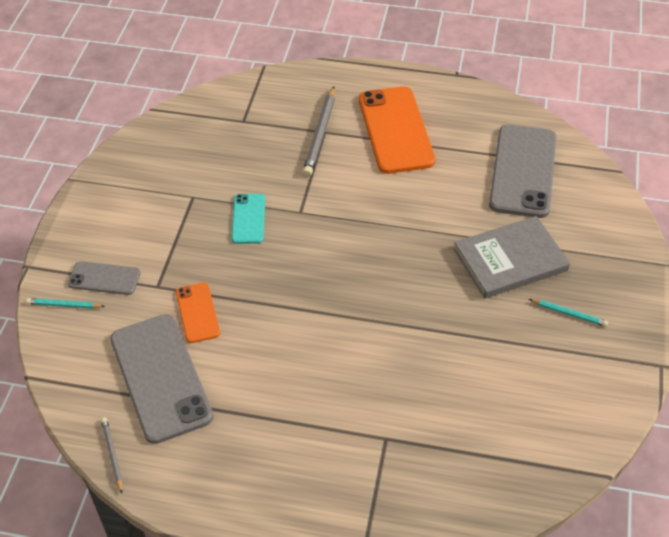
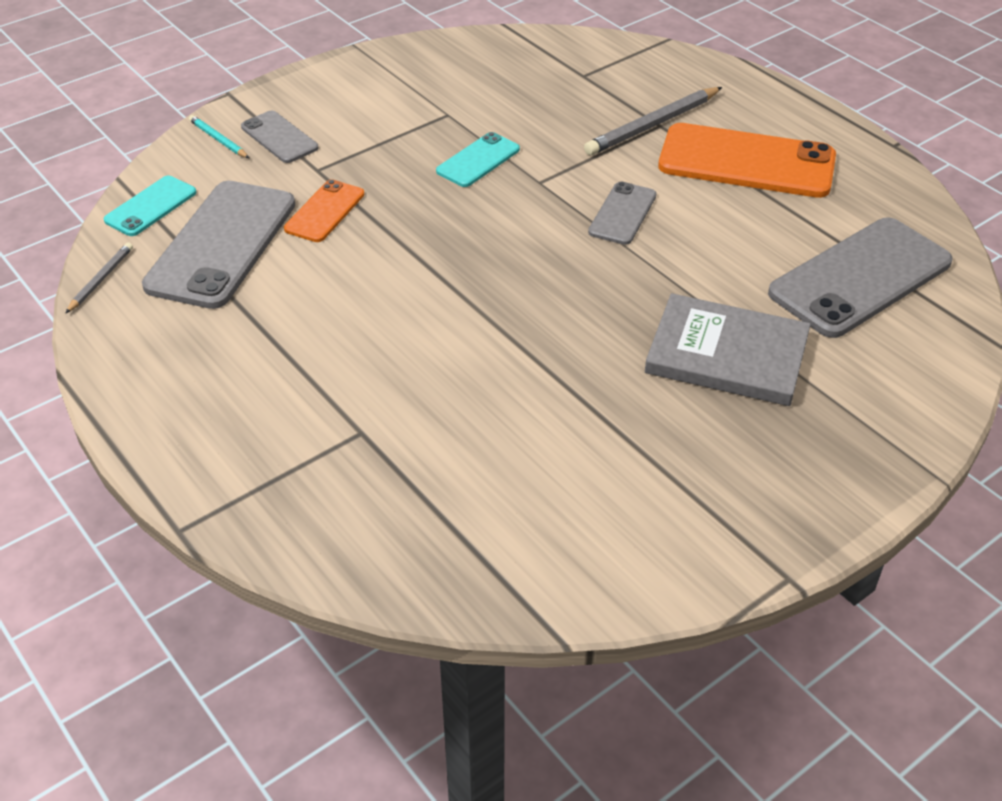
camera: 40 degrees right, 5 degrees down
(79, 382) = (151, 206): none -> turquoise phone
(368, 205) = (622, 214): none -> grey phone
(395, 130) = (746, 162): orange phone -> orange phone turned 75 degrees clockwise
(569, 314) = (733, 450): turquoise pencil -> none

